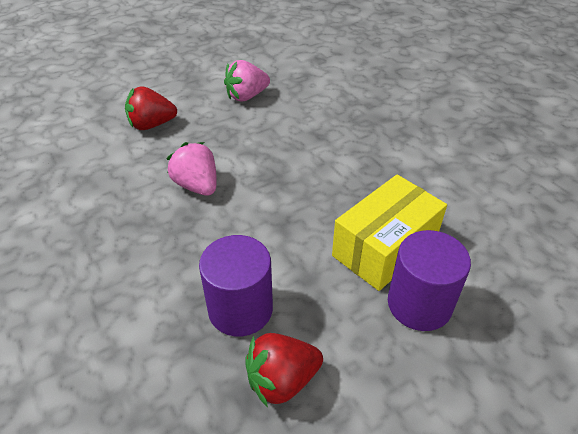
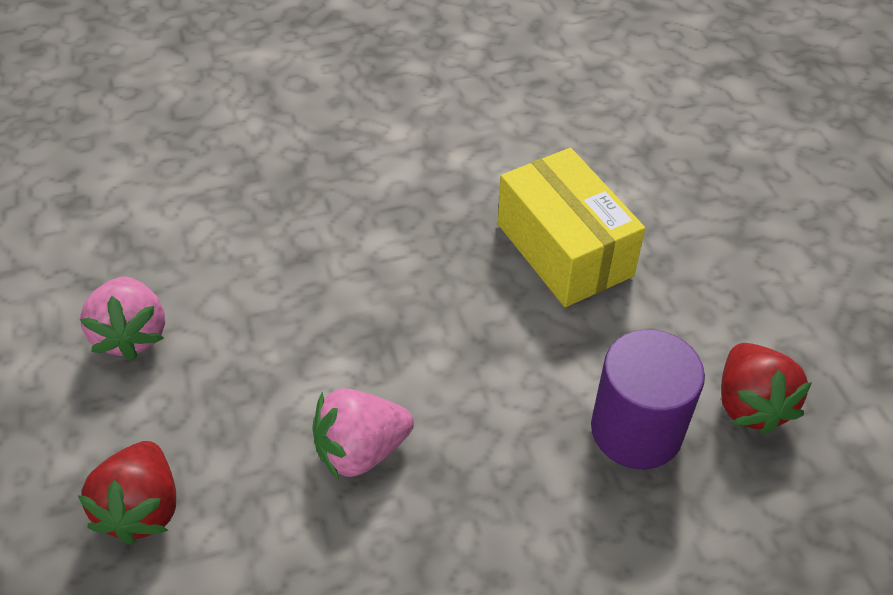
camera: 75 degrees left, 5 degrees up
(419, 304) = (660, 245): purple cylinder -> none

